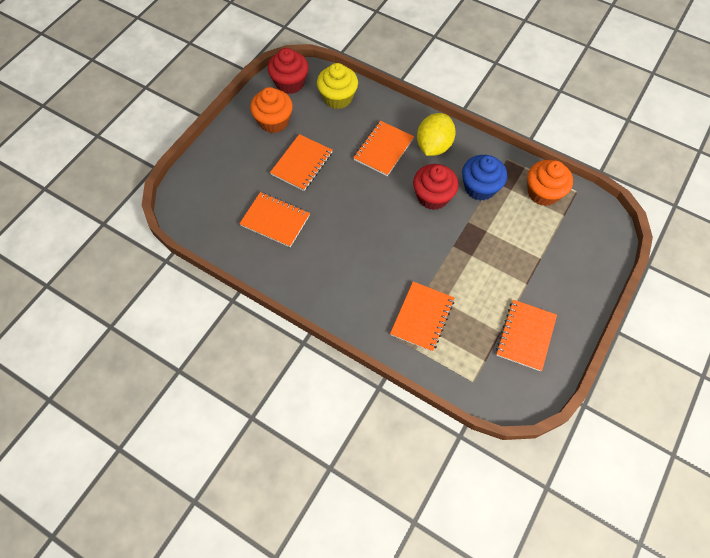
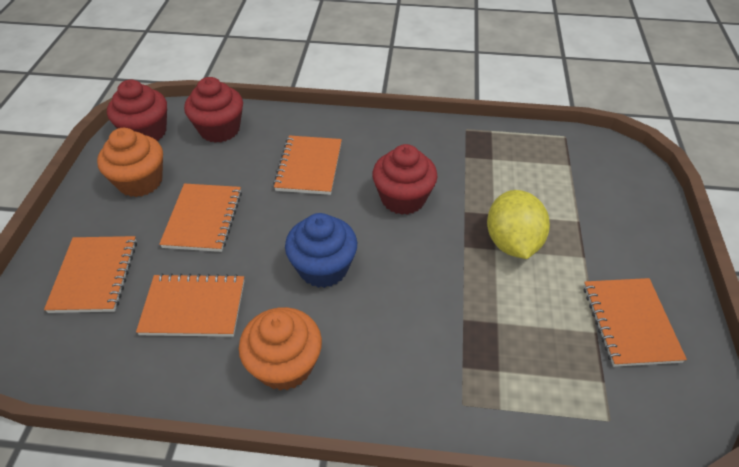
camera: 25 degrees left, 15 degrees down
(338, 98) = (219, 129): yellow cupcake -> red cupcake
(422, 317) = (481, 357): orange notebook -> orange notebook (95, 275)
(433, 146) = (371, 143): yellow lemon -> yellow lemon (512, 242)
(480, 187) = (454, 169): blue cupcake -> blue cupcake (323, 268)
(543, 193) = (530, 150): orange cupcake -> orange cupcake (285, 365)

